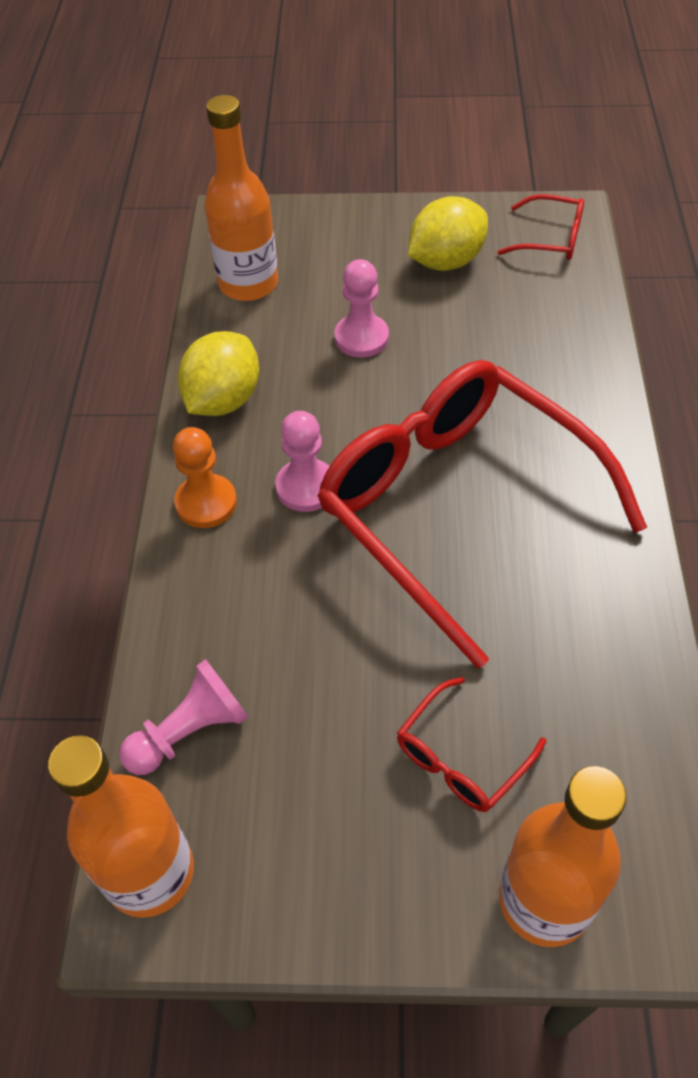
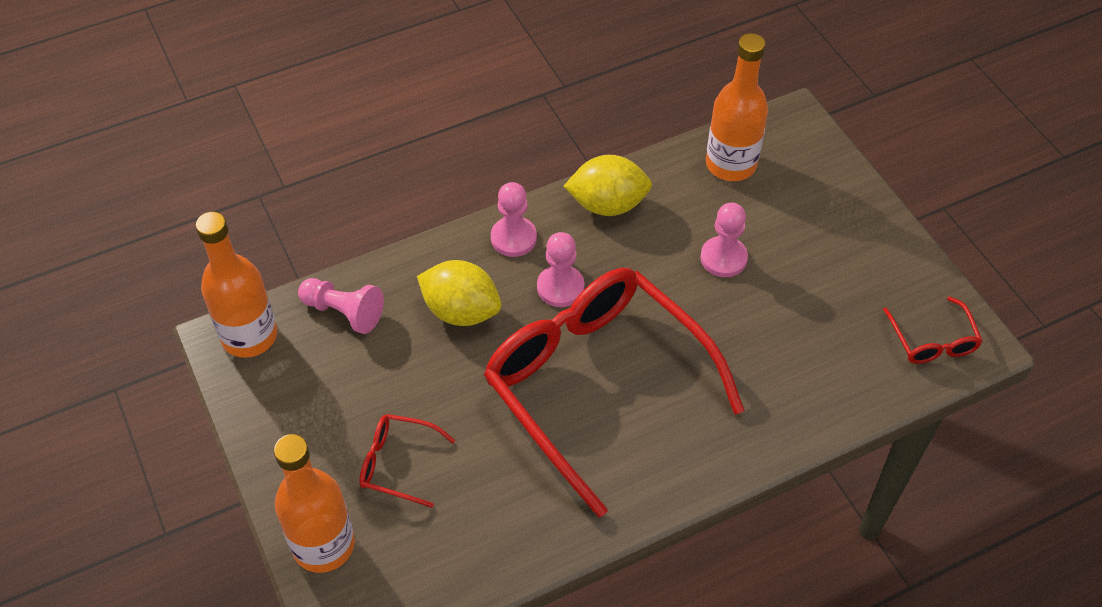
camera: 60 degrees right, 0 degrees up
(206, 503) = (513, 238): orange pawn -> pink pawn
(446, 261) = (848, 278): yellow lemon -> yellow lemon (461, 311)
(457, 507) = (597, 384): red glasses -> red glasses turned 60 degrees counterclockwise

